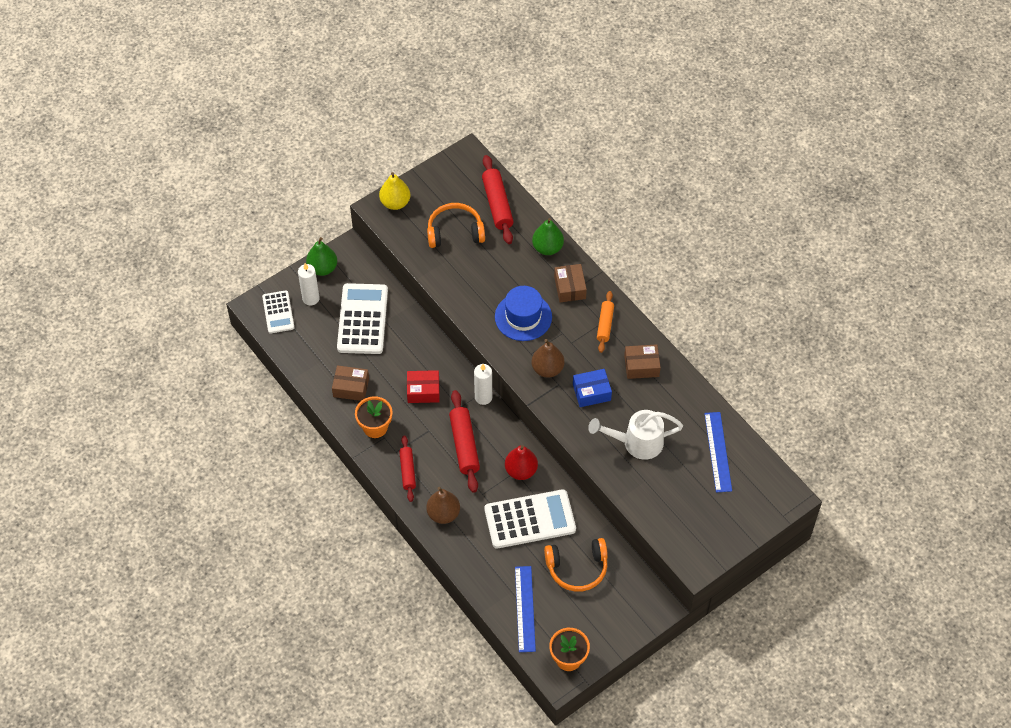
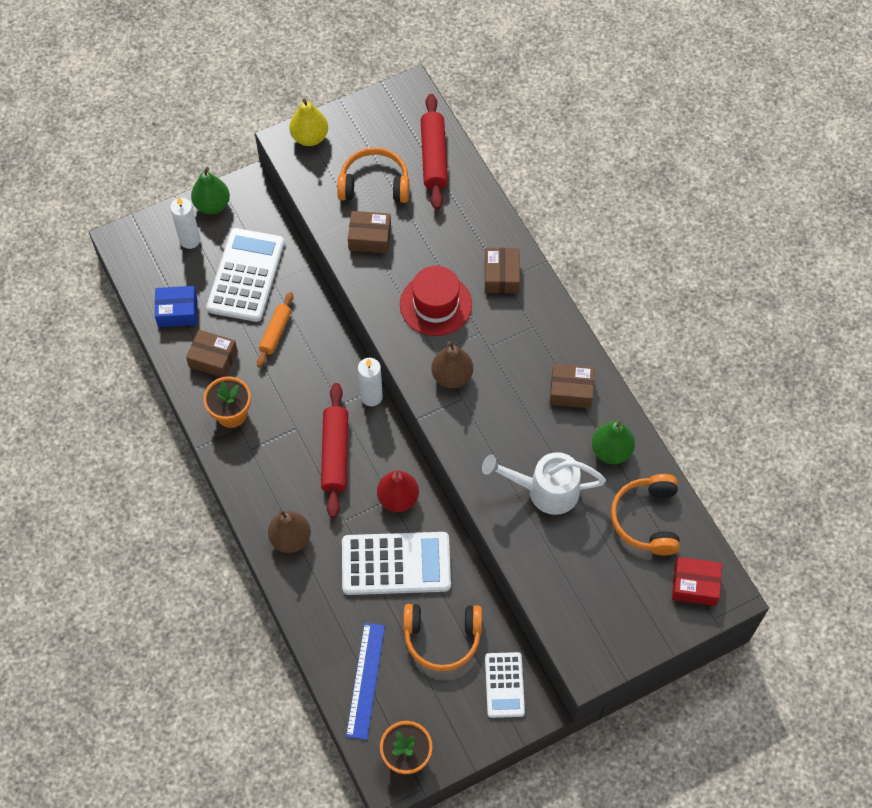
camera: 10 degrees right, 5 degrees up
(278, 312) = (147, 251): white calculator -> white calculator (504, 685)
(408, 471) = (258, 476): red rolling pin -> none
(423, 391) = (300, 377): red box -> red box (695, 585)
(460, 273) = (370, 238): none -> brown box
(523, 317) = (435, 304): blue hat -> red hat
(547, 248) = (484, 221): green pear -> green pear (611, 451)
(591, 392) = (501, 415): blue box -> blue box (177, 311)
(605, 324) = (535, 330): orange rolling pin -> orange rolling pin (275, 332)
(718, 452) = (646, 519): blue ruler -> orange headphones

